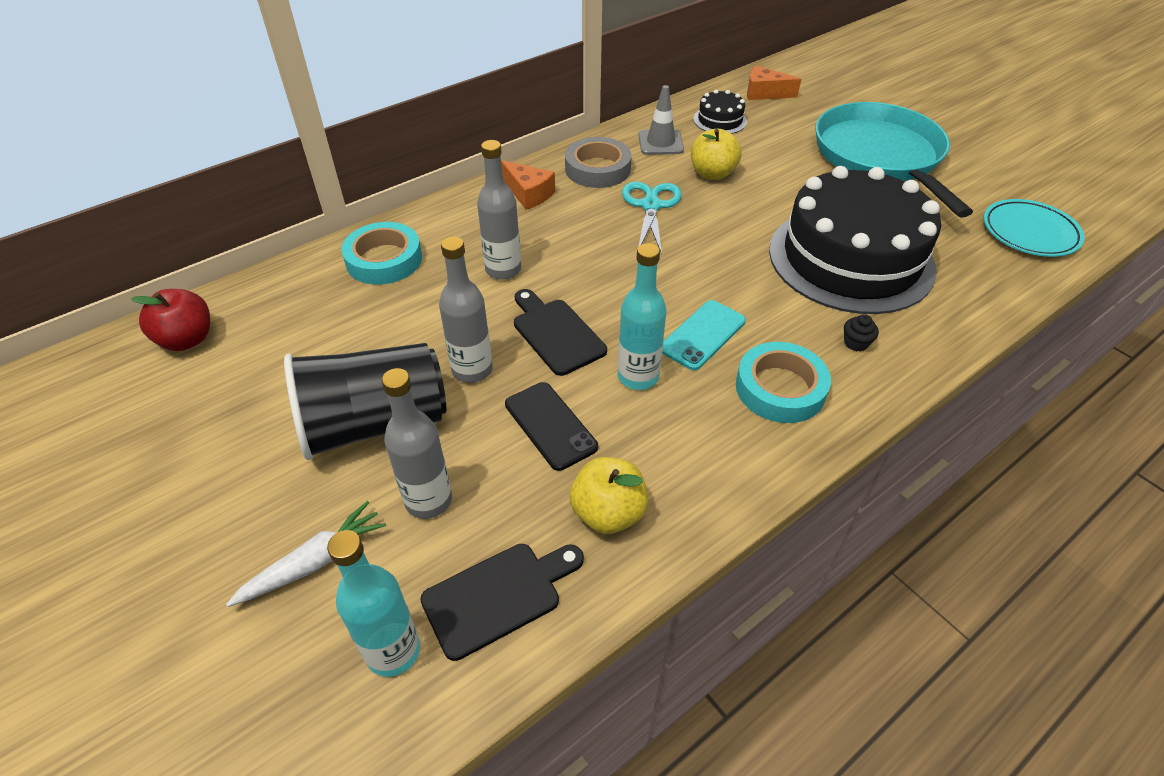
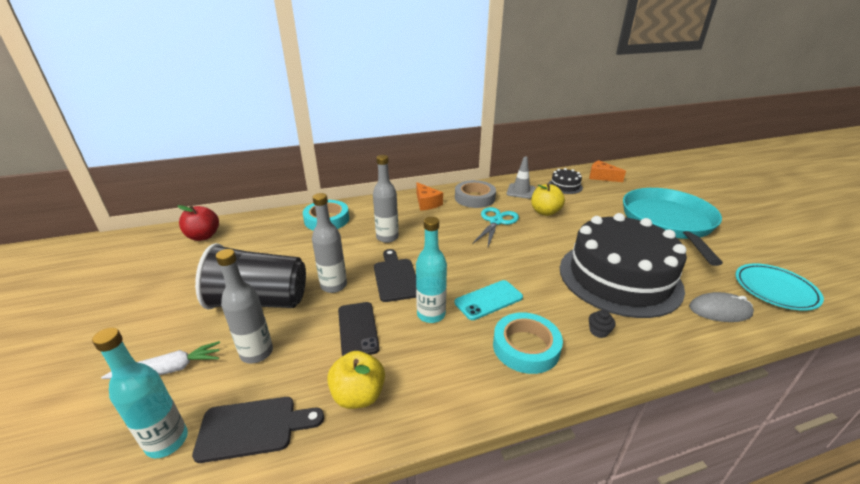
camera: 20 degrees right, 15 degrees down
(979, 277) = (720, 310): none -> grey mouse

